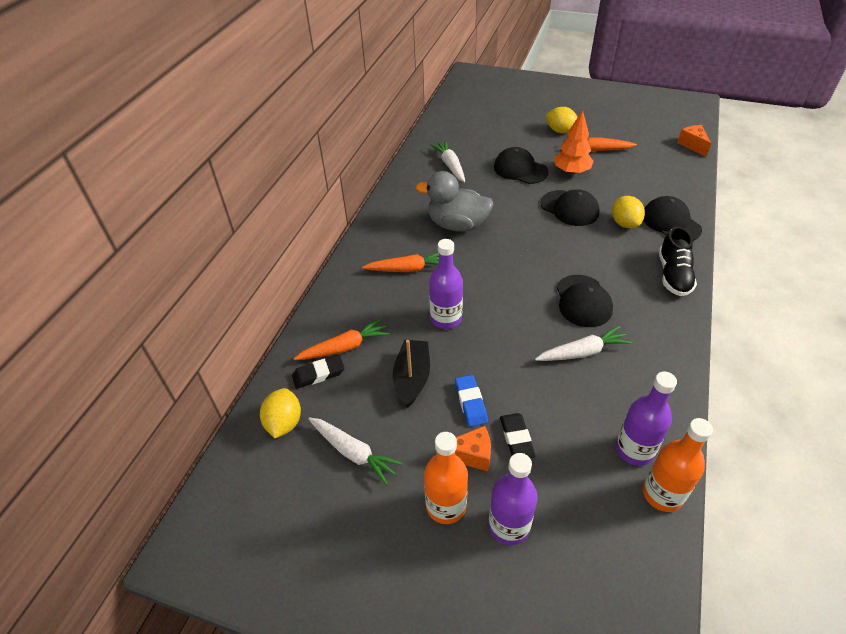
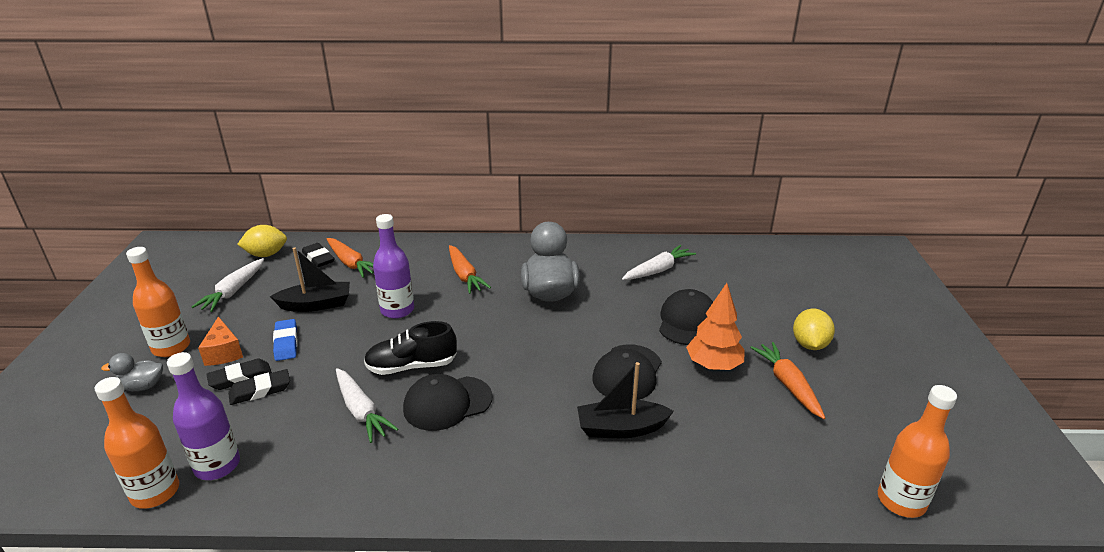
camera: 70 degrees right, 15 degrees down
(471, 403) = (286, 343): blue eraser -> blue eraser turned 75 degrees counterclockwise
(509, 526) = (142, 386): purple bottle -> grey duck
(540, 422) = (260, 390): none -> black eraser
(624, 223) = (621, 428): yellow lemon -> black boat
(670, 222) = (649, 479): black cap -> none
(673, 275) = (524, 487): black shoe -> black shoe (412, 366)
(692, 145) = (901, 501): orange cheese -> orange bottle

